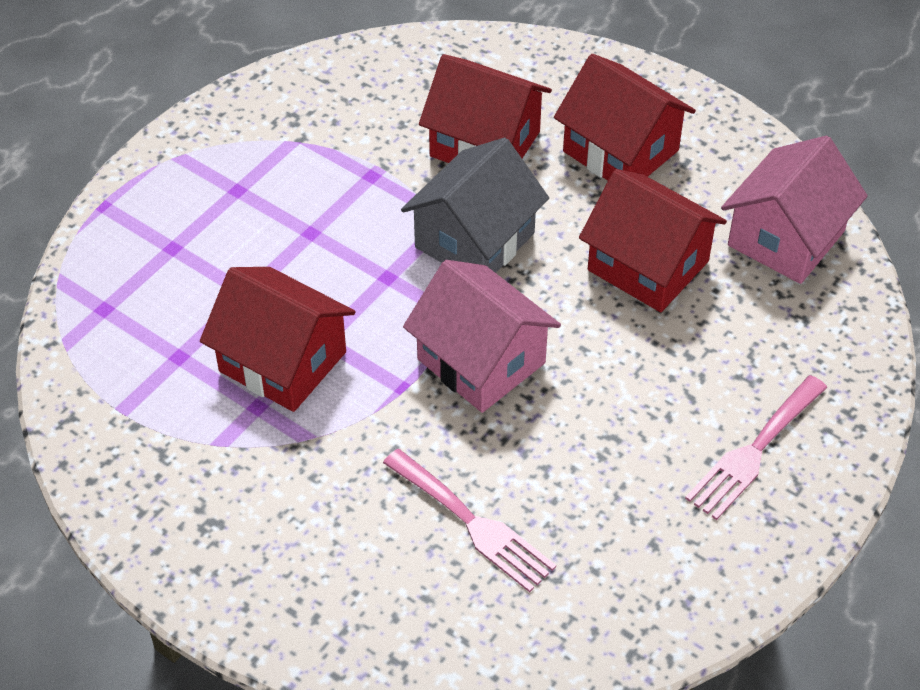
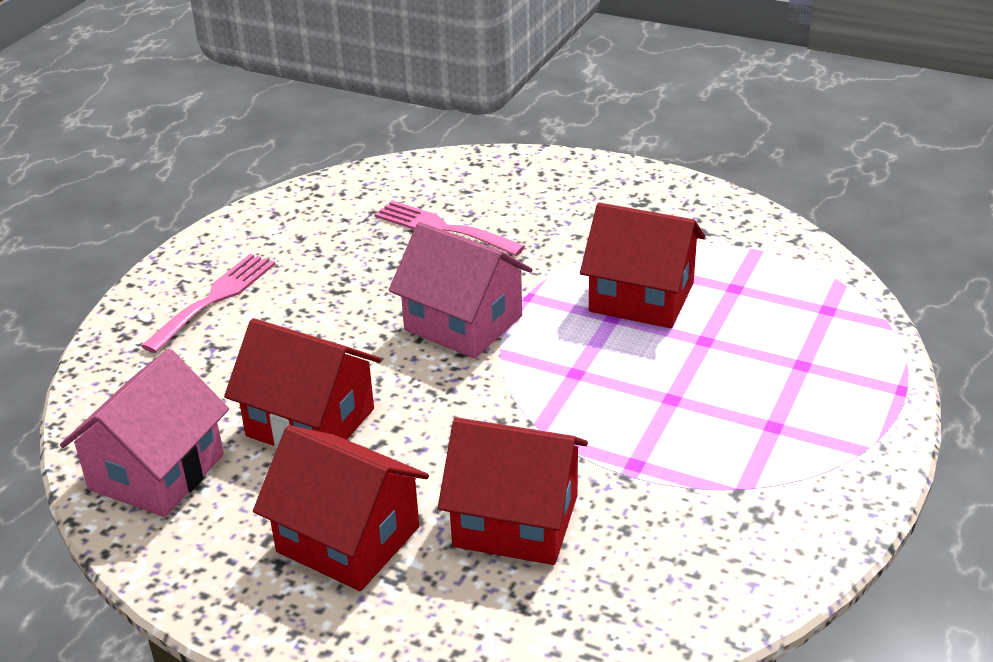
camera: 170 degrees right, 15 degrees down
(475, 240) = (498, 418): grey house -> none

